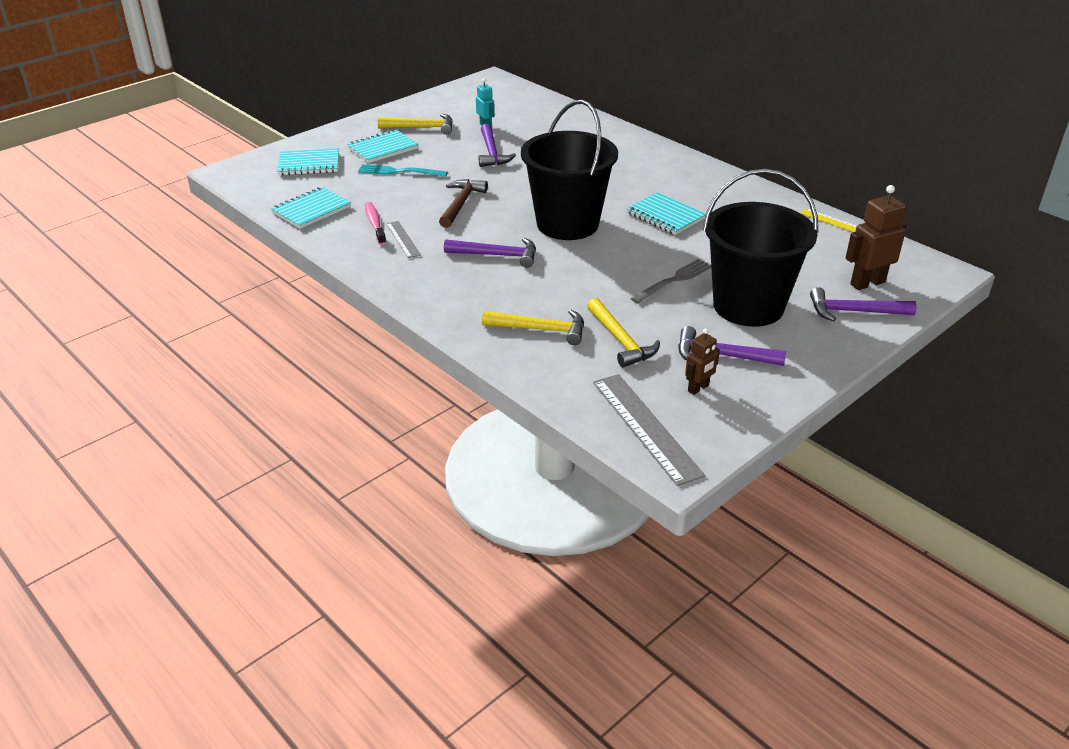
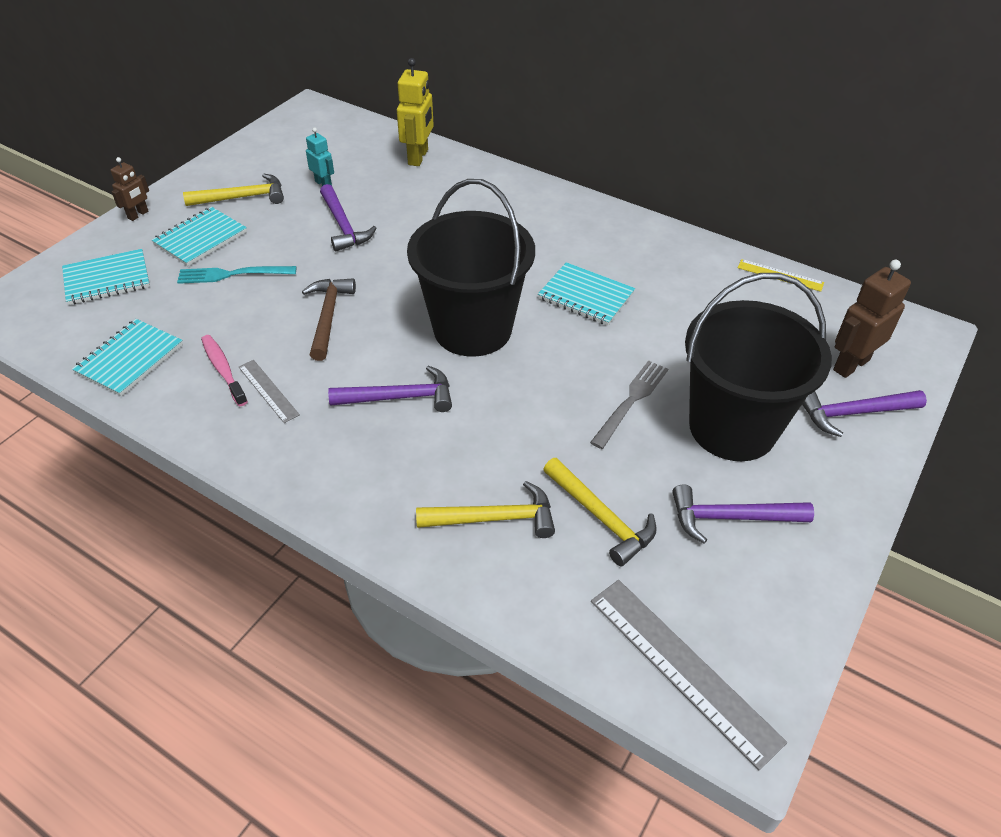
camera: 15 degrees left, 10 degrees up
(566, 117) = (418, 157): none -> yellow robot
(698, 388) = (723, 582): brown robot -> brown robot (138, 215)

